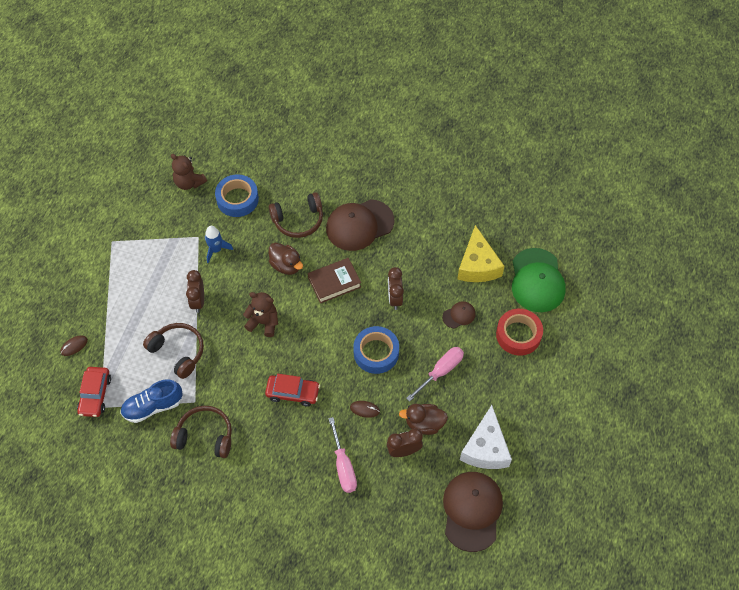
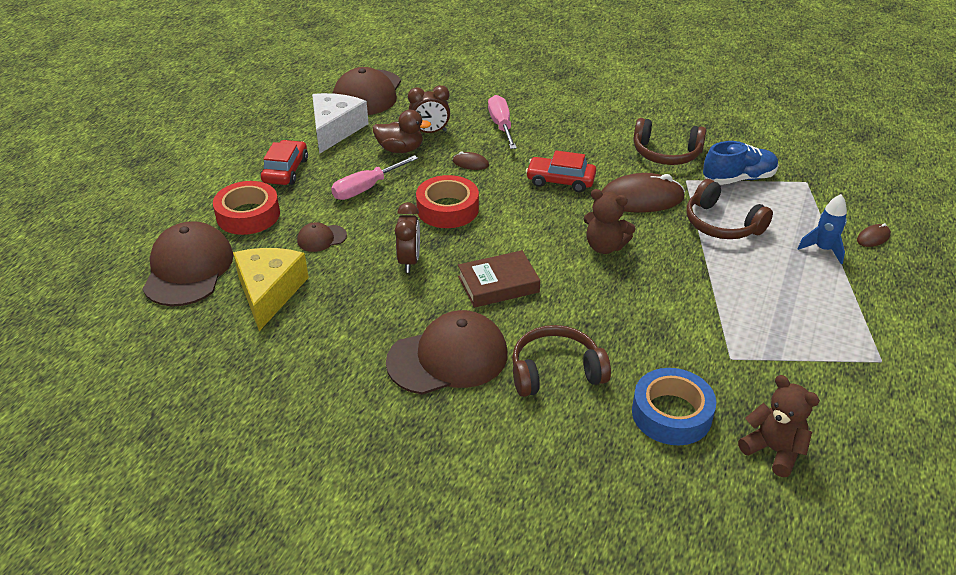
camera: 175 degrees left, 20 degrees down
(95, 395) = (818, 192): red car -> red car (285, 170)
(198, 301) = (707, 275): brown clock -> none
(216, 250) = (694, 337): blue rocket -> blue rocket (823, 249)
(232, 376) = (641, 198): none -> brown mouse
(286, 265) = (574, 310): brown duck -> none
(376, 353) = (447, 209): blue tape -> red tape
(537, 280) = (188, 269): green cap -> brown cap

